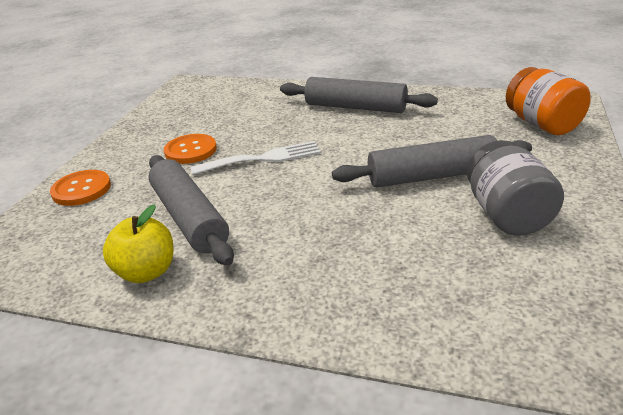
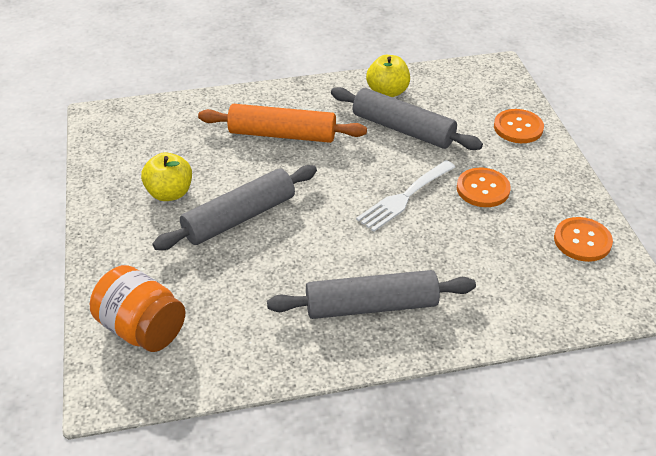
camera: 150 degrees right, 10 degrees up
(172, 110) = (582, 241): none -> orange button
(333, 249) = (282, 135): none -> orange rolling pin
(506, 215) = (170, 193): grey jar -> yellow apple

